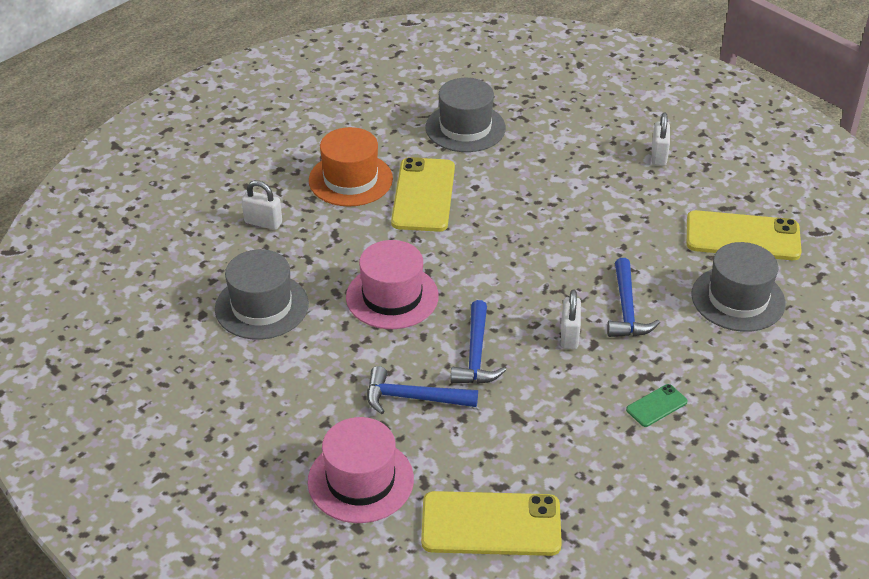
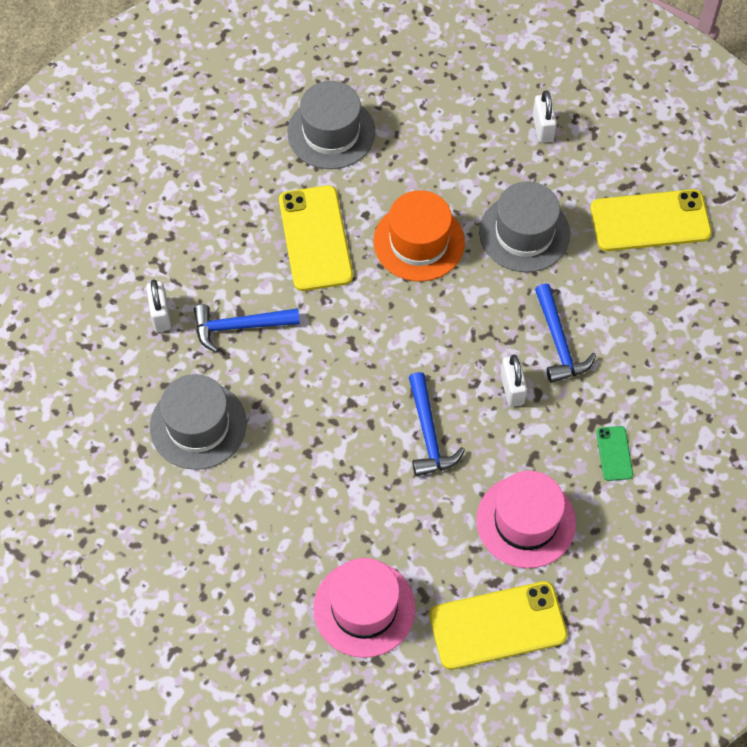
camera: 15 degrees left, 20 degrees up
(263, 222) = (160, 315): white padlock -> white padlock turned 75 degrees clockwise
(350, 179) = (232, 234): orange hat -> orange hat (419, 242)
(392, 296) = (325, 381): pink hat -> pink hat (526, 521)
(413, 398) = (384, 501): blue hammer -> blue hammer (239, 326)
(656, 406) = (614, 453): green phone -> green phone turned 45 degrees counterclockwise
(738, 299) = (662, 304): grey hat -> grey hat (524, 233)

